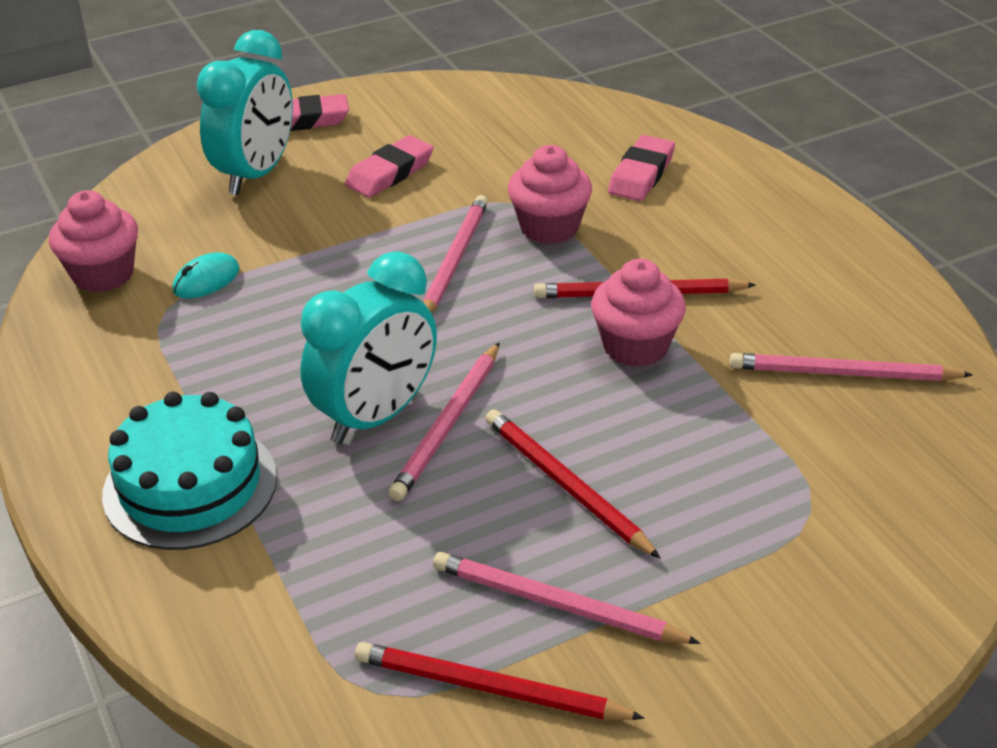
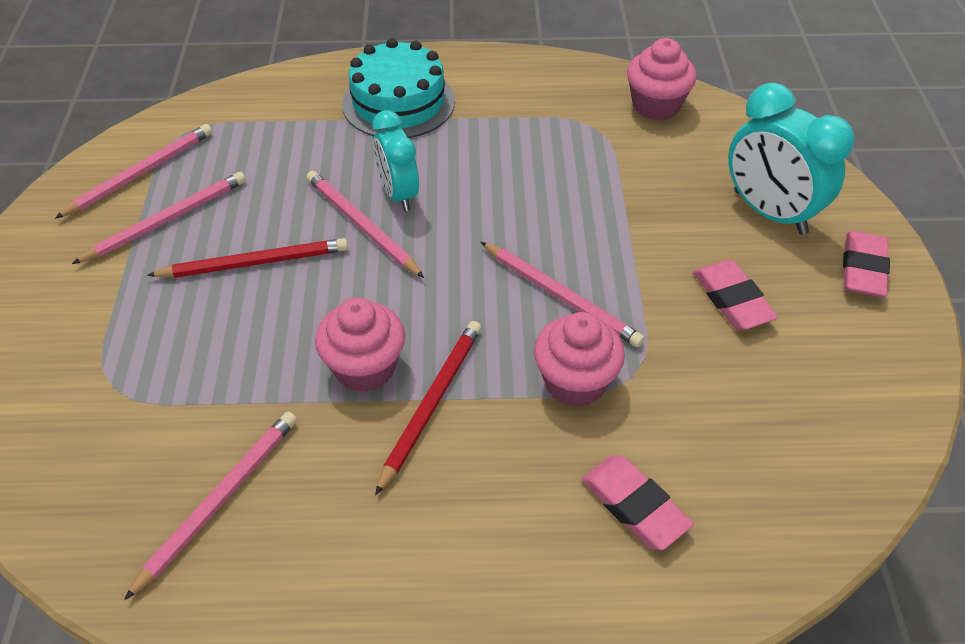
camera: 115 degrees right, 10 degrees up
(206, 280) = (618, 152): turquoise mouse -> none
(376, 416) = (398, 194): turquoise clock -> turquoise clock, size x0.65
(490, 688) = (141, 173): red pencil -> pink pencil

